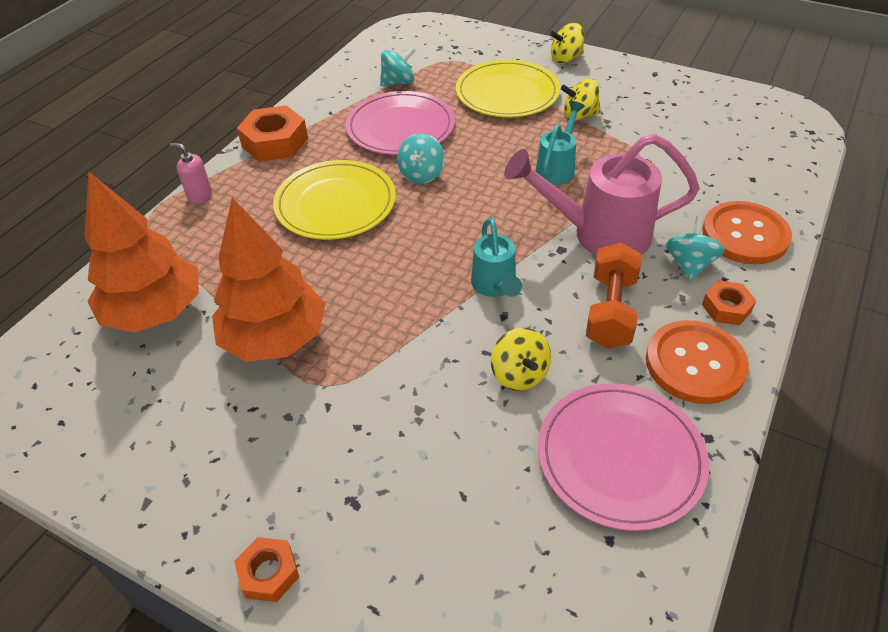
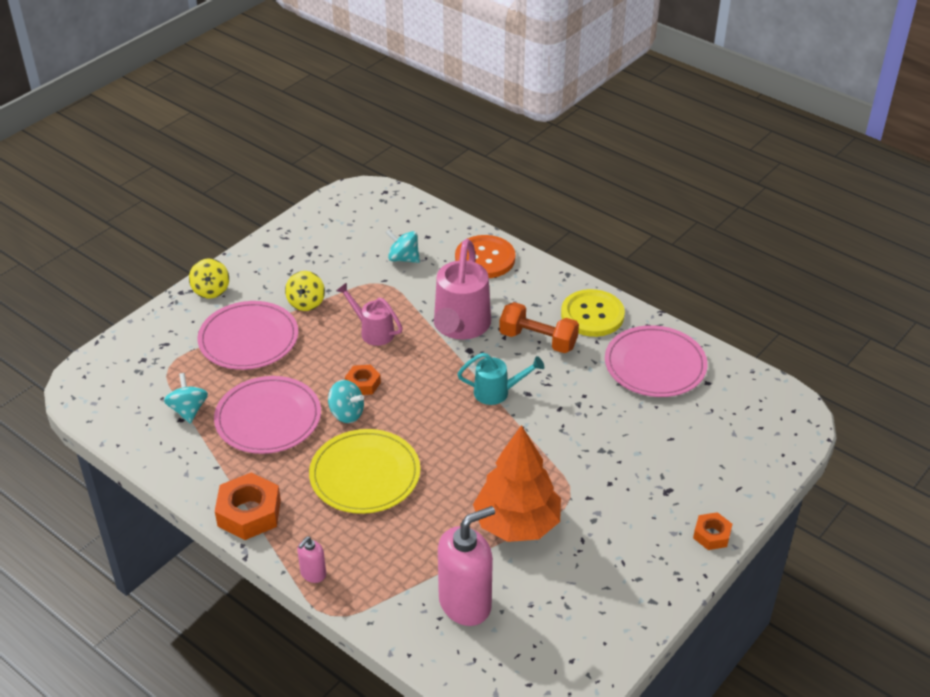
camera: 80 degrees left, 5 degrees down
(155, 312) = (465, 603): orange tree -> pink soap dispenser
(507, 93) = (248, 339): yellow plate -> pink plate
(519, 374) = (583, 395): yellow spinning top -> none
(557, 168) = (373, 331): turquoise watering can -> pink watering can
(689, 264) = (505, 292): turquoise spinning top -> turquoise spinning top (403, 258)
(695, 363) = (592, 315): orange button -> yellow button
(726, 308) = (549, 288): orange nut -> orange nut (363, 384)

